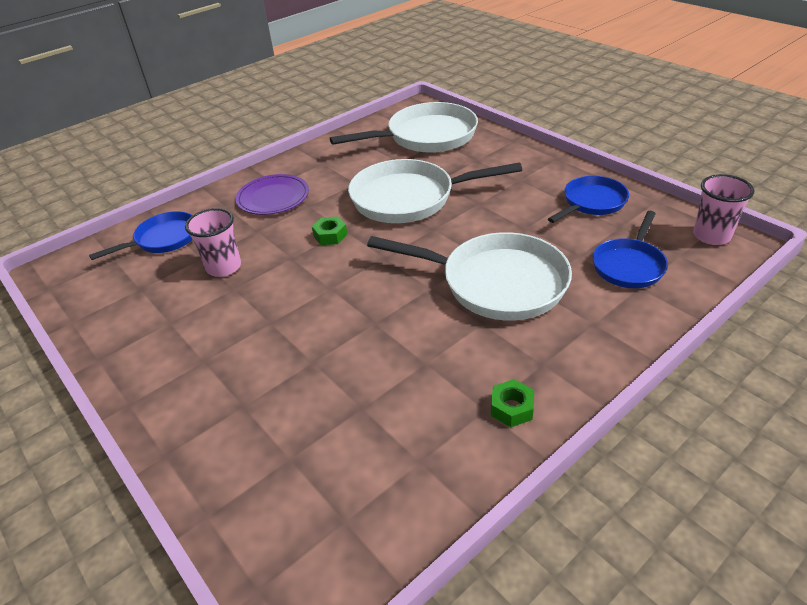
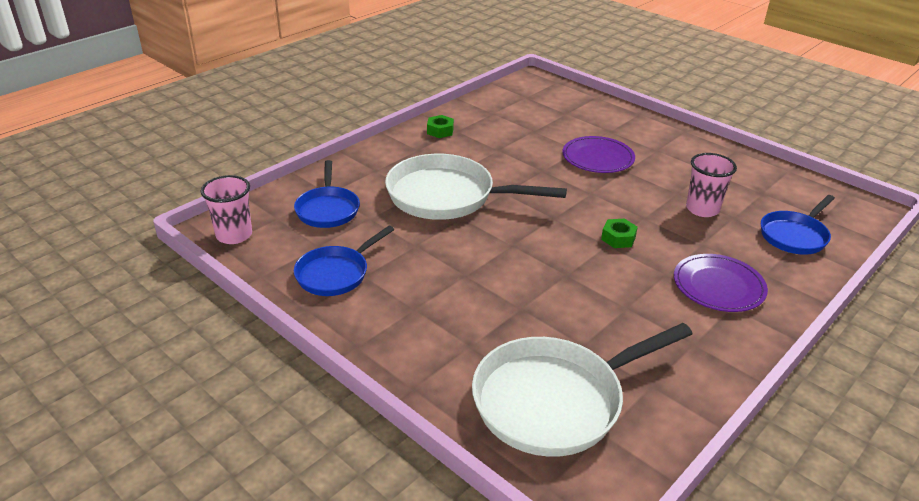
camera: 170 degrees right, 5 degrees down
(292, 345) = (598, 158): none -> purple plate
(409, 198) = (548, 282): white pan -> none
(629, 265) = (327, 209): blue pan -> blue pan turned 150 degrees clockwise

